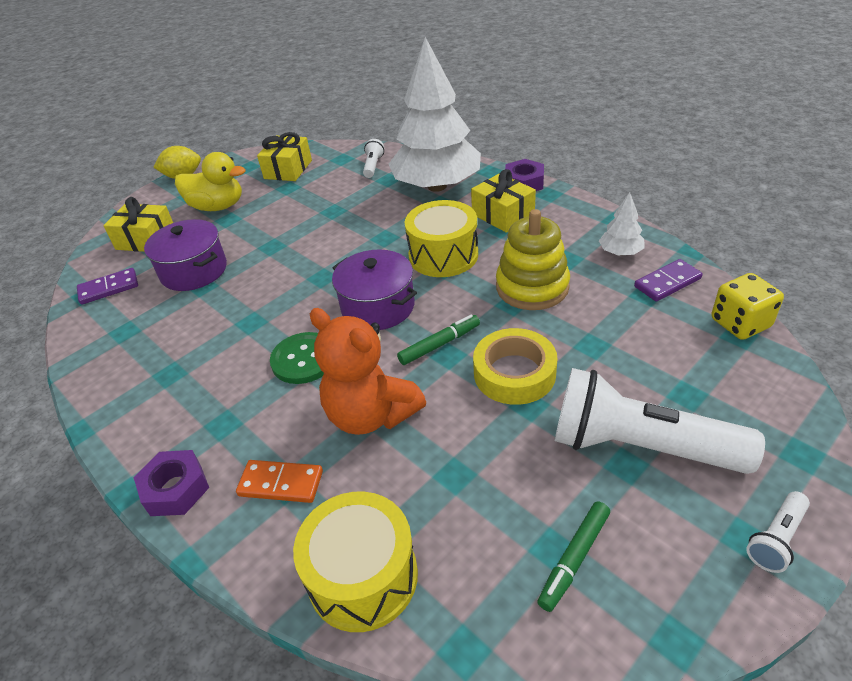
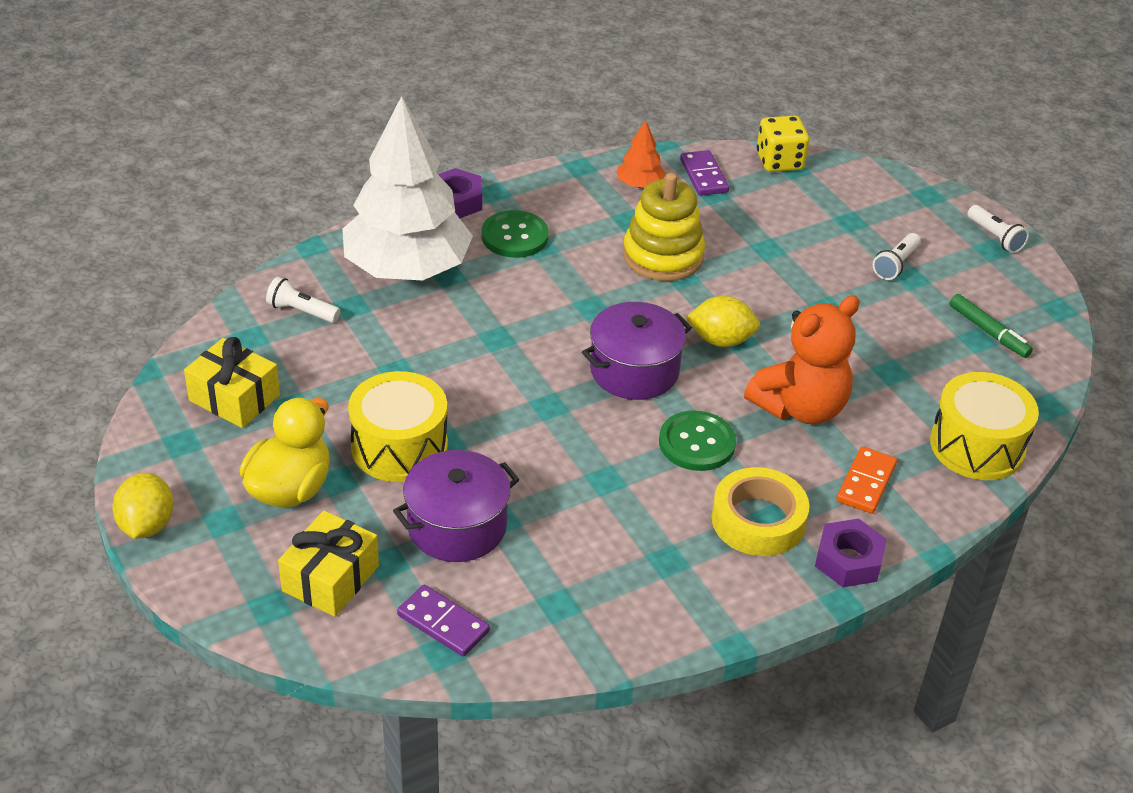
camera: 80 degrees left, 0 degrees up
(109, 288) = (443, 623): purple domino -> purple domino turned 45 degrees counterclockwise
(439, 344) = (721, 340): green marker -> yellow lemon
(443, 255) = (567, 301): yellow drum -> yellow drum (399, 447)
(503, 215) = (514, 236): yellow gift -> green button
(514, 373) = (784, 304): yellow tape -> yellow tape (758, 520)
(620, 252) = (640, 184): white tree -> orange tree
(640, 446) = (896, 265): white flashlight -> white flashlight, size x0.43

